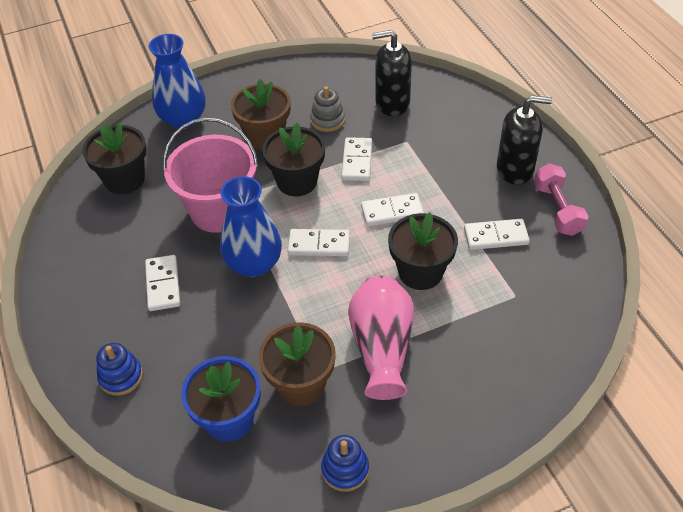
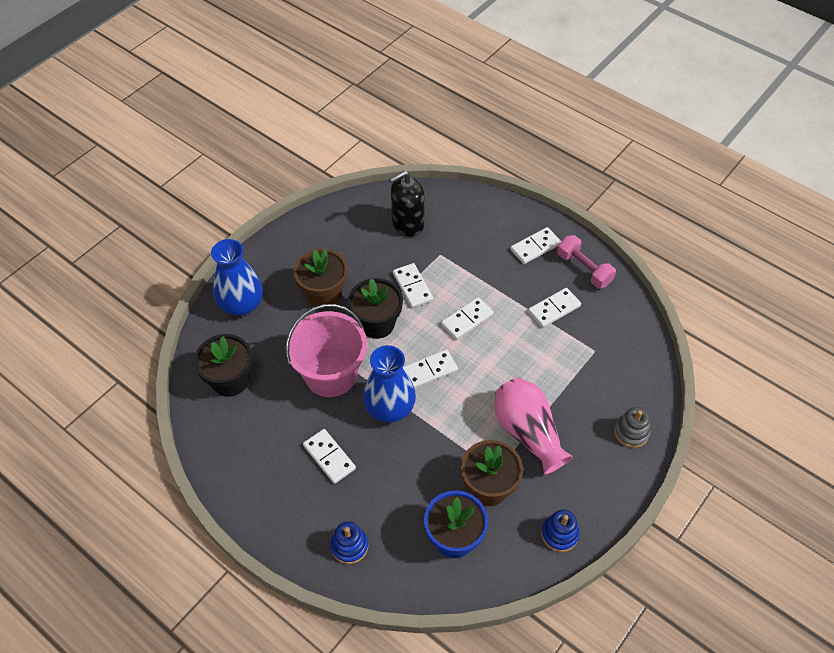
camera: 30 degrees left, 5 degrees up
(327, 120) = (365, 259): grey stacking toy -> grey stacking toy (631, 432)
(420, 272) = (518, 361): black flower pot -> none
(515, 169) = (535, 247): black soap dispenser -> white domino

